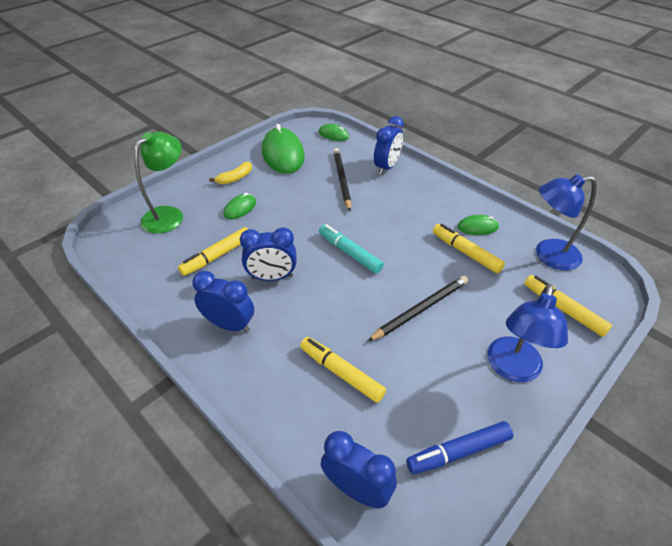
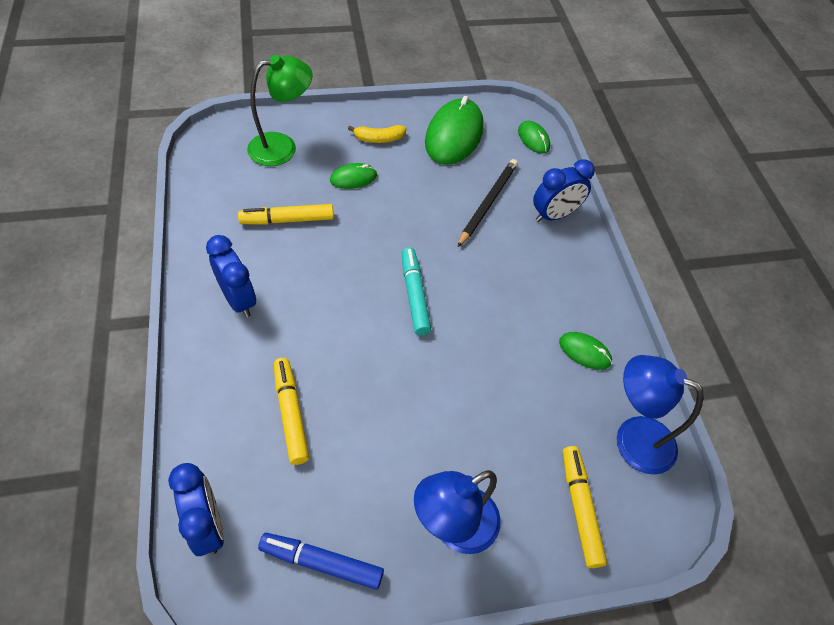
camera: 30 degrees right, 10 degrees up
(272, 277) = (316, 274): blue clock -> none
(421, 309) = (426, 403): black pencil -> none
(465, 252) = (538, 373): yellow marker -> none

